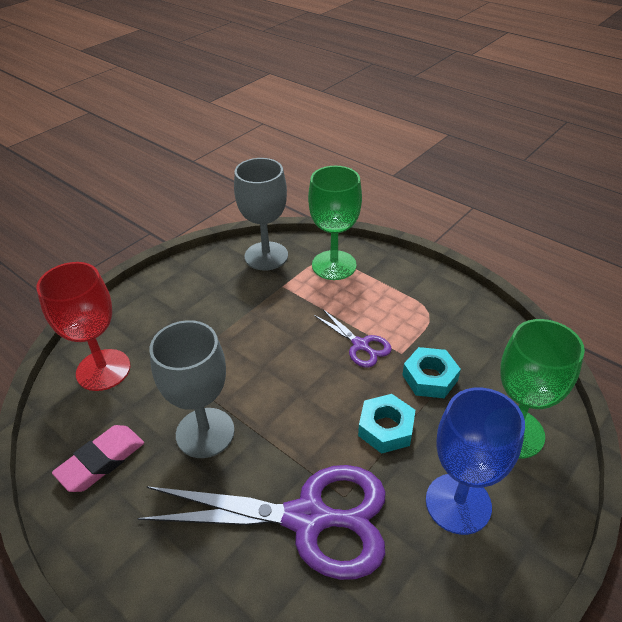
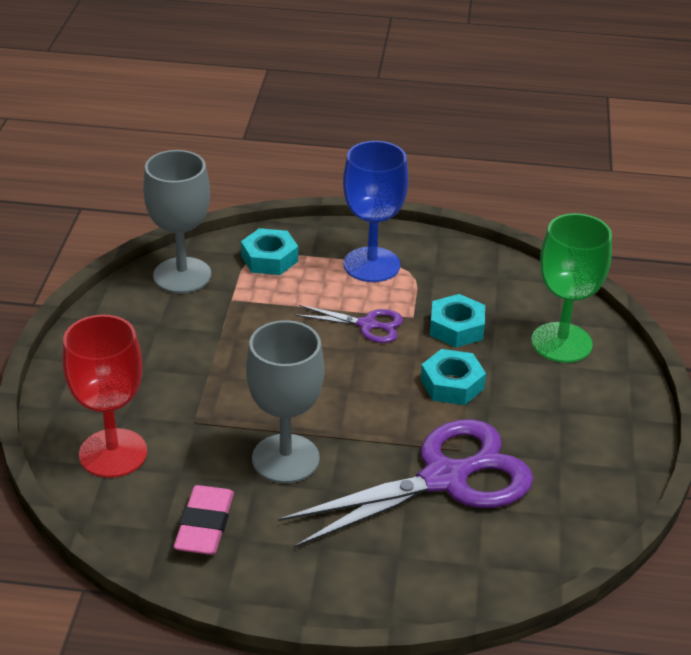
camera: 35 degrees left, 5 degrees down
(334, 265) = (269, 259): green goblet -> turquoise nut
(458, 503) = (557, 413): blue goblet -> blue goblet (371, 265)

